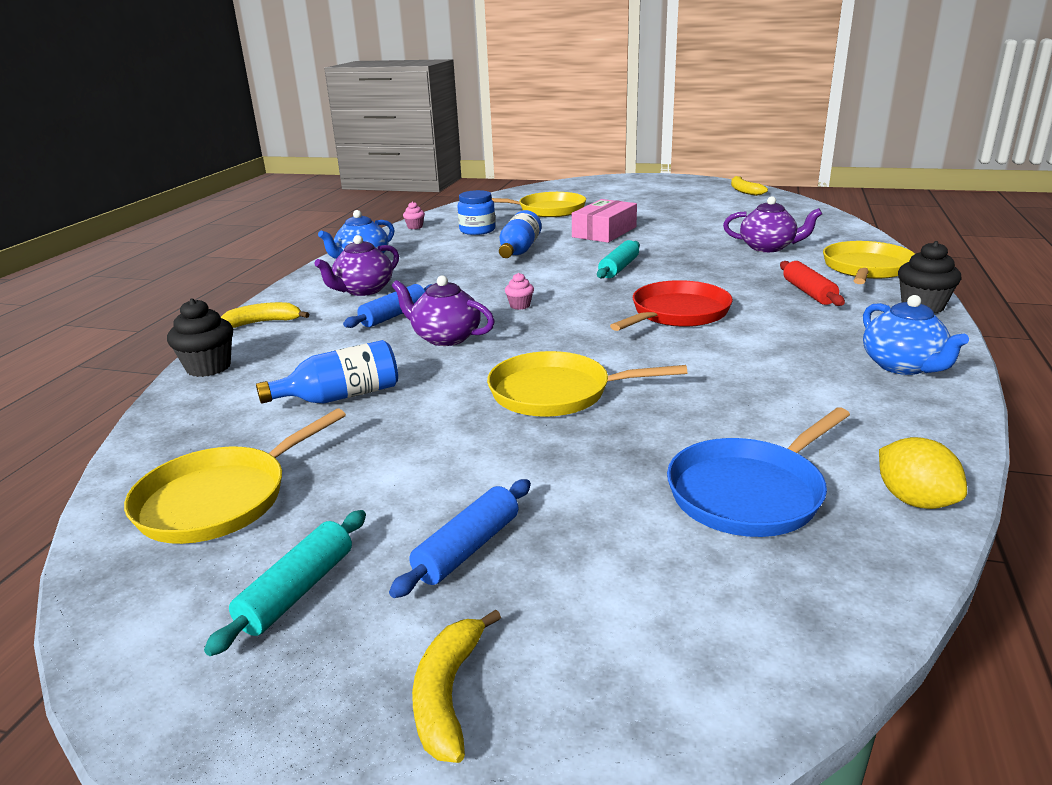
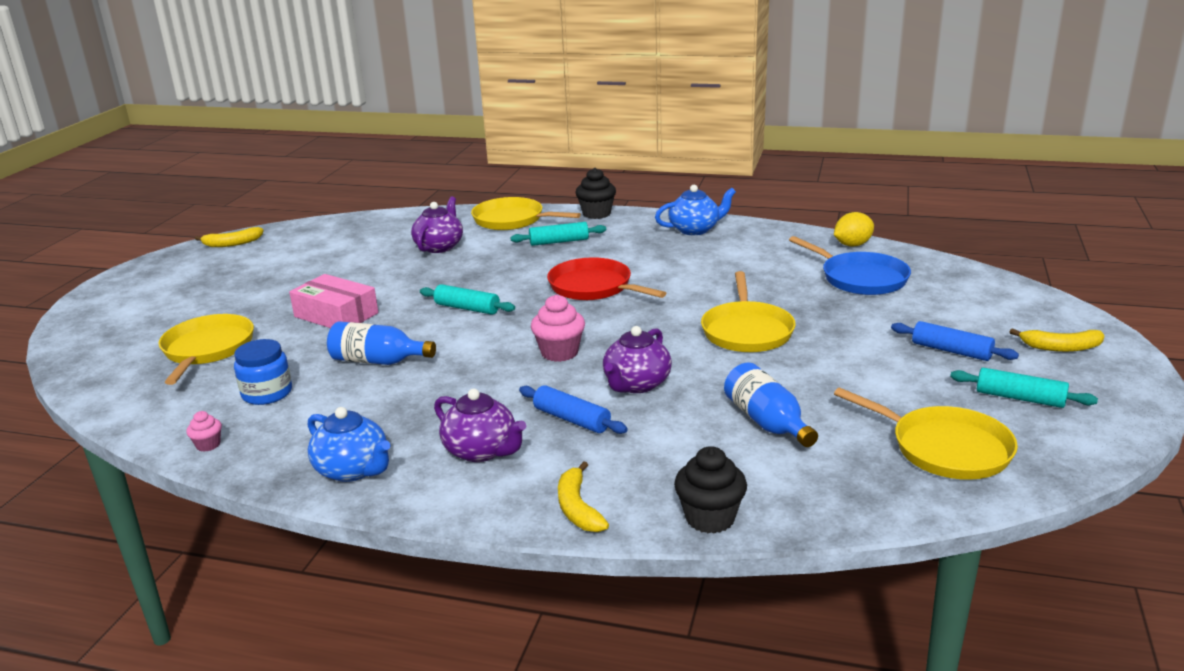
camera: 90 degrees left, 0 degrees up
(520, 306) = (559, 352): pink cupcake -> pink cupcake, size x1.83
(808, 292) = (559, 242): red rolling pin -> turquoise rolling pin

